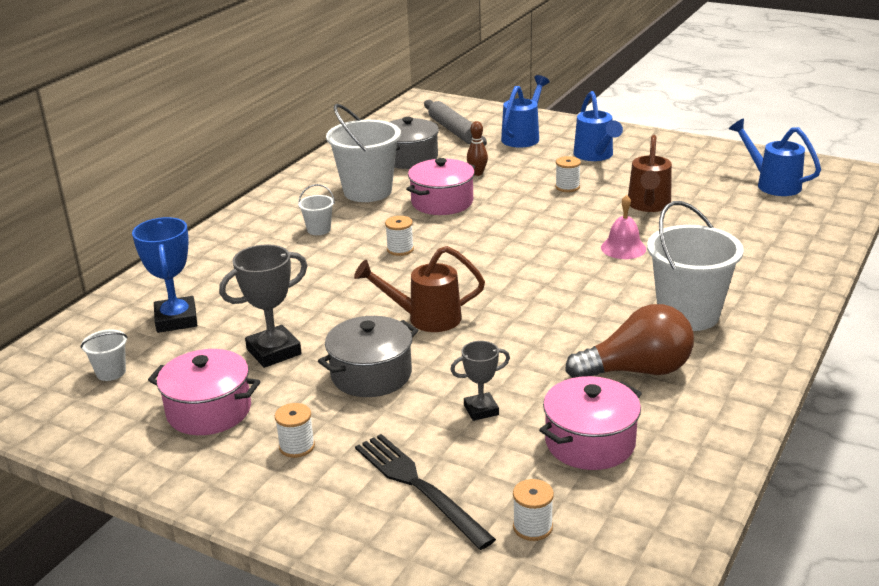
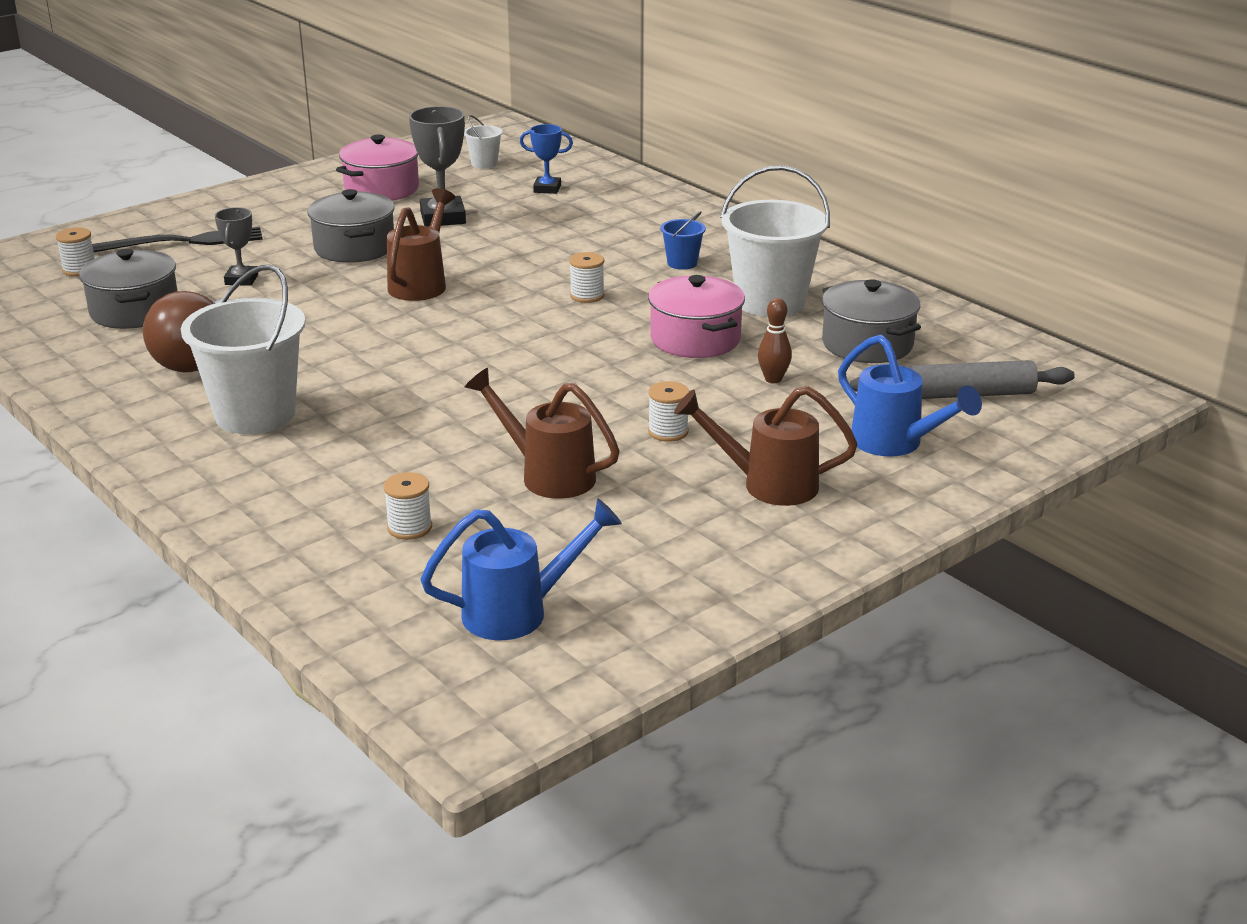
camera: 110 degrees right, 0 degrees up
(176, 320) = (547, 189): blue trophy -> blue trophy, size x0.61
(297, 446) = (291, 211): white spool -> white spool (409, 527)
(319, 229) = (682, 263): white bucket -> blue bucket
(590, 442) = (135, 311): pink pot -> grey pot
(595, 156) = (767, 484): blue watering can -> brown watering can
(623, 248) = (447, 421): pink bell -> none

